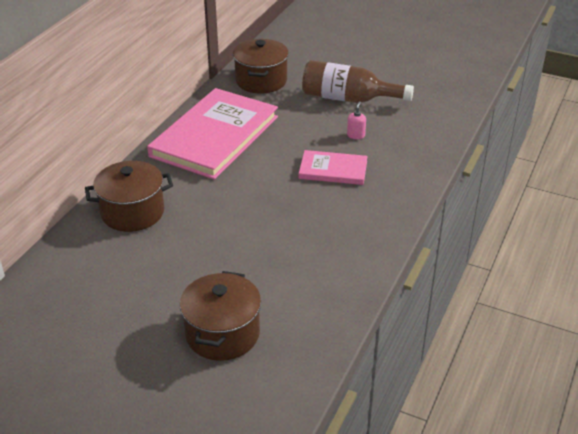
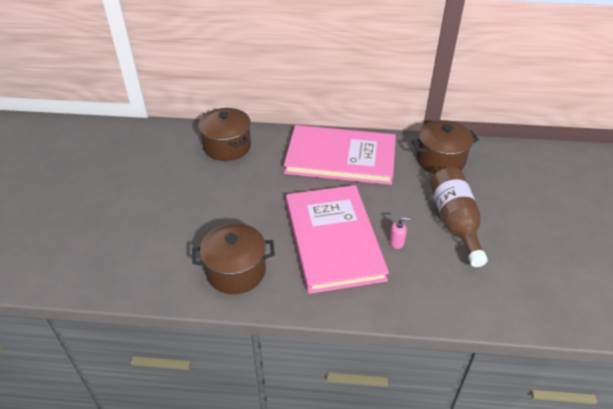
camera: 70 degrees right, 5 degrees up
(222, 334) = (110, 228): brown pot -> brown pot (236, 271)
(333, 170) = (333, 239): pink book -> pink book, size x2.00

